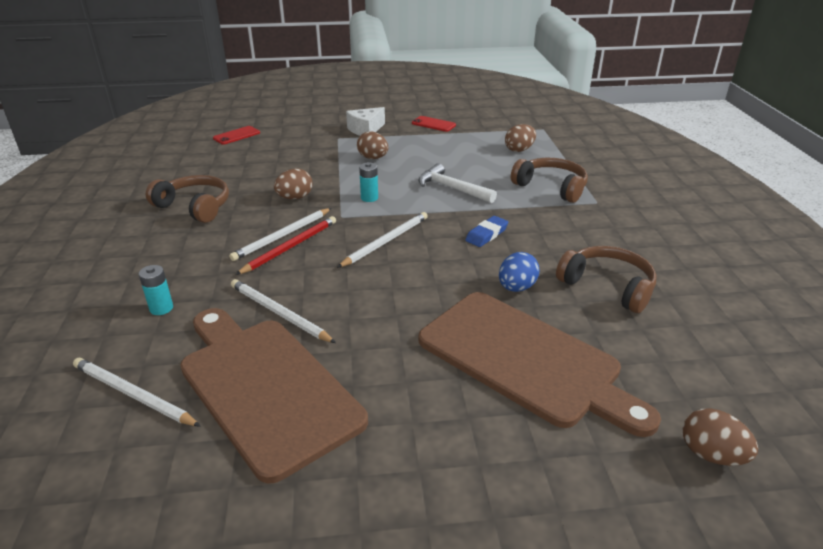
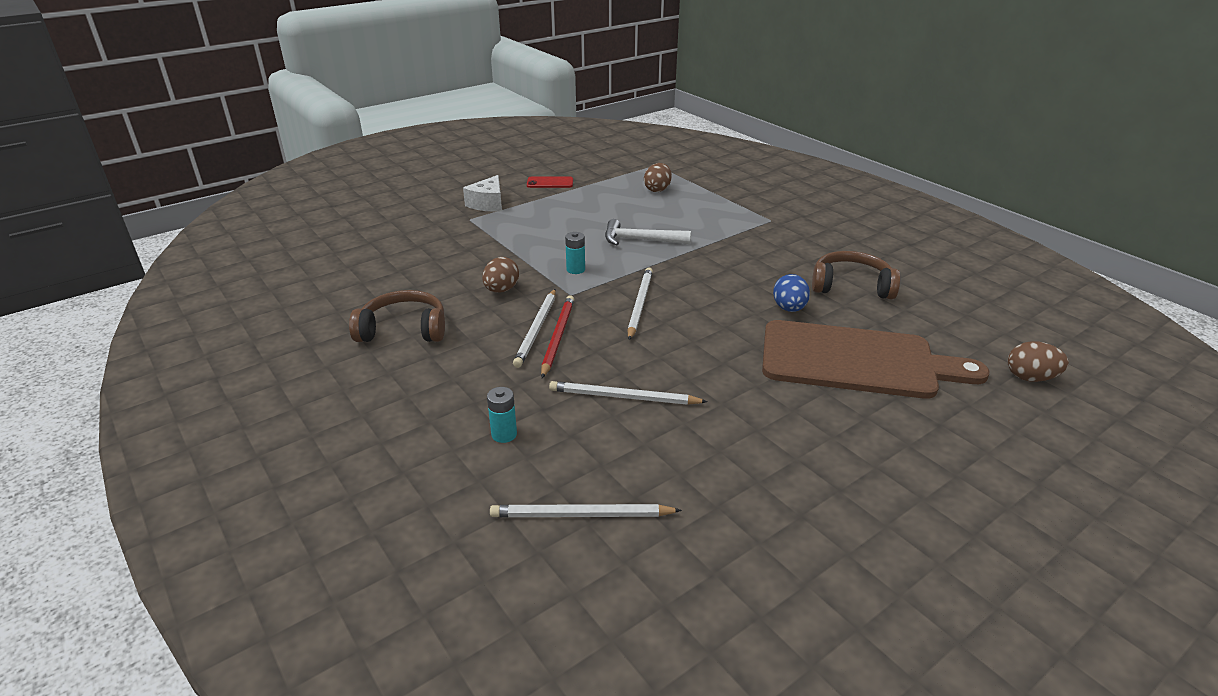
camera: 30 degrees left, 0 degrees up
(236, 135) = (349, 243): red phone -> none
(265, 387) = (690, 460): brown cutting board -> none
(373, 158) = (531, 230): brown egg -> none
(486, 234) = (716, 272): blue eraser -> none
(551, 187) = (721, 217): brown headphones -> none

